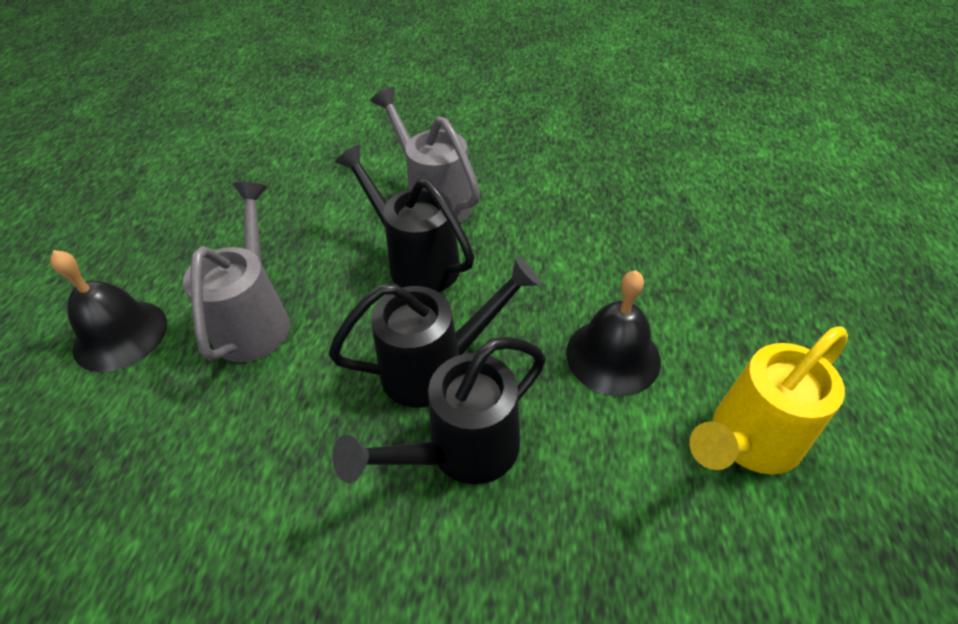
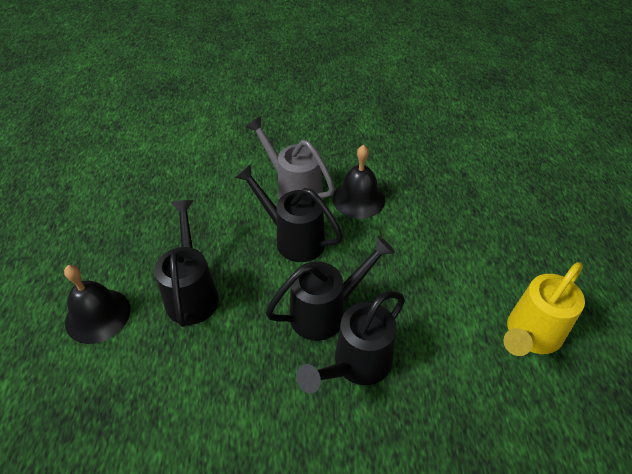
camera: 10 degrees left, 0 degrees up
(255, 319) = (192, 293): grey watering can -> black watering can
(613, 356) = (438, 290): black bell -> black bell (358, 199)

